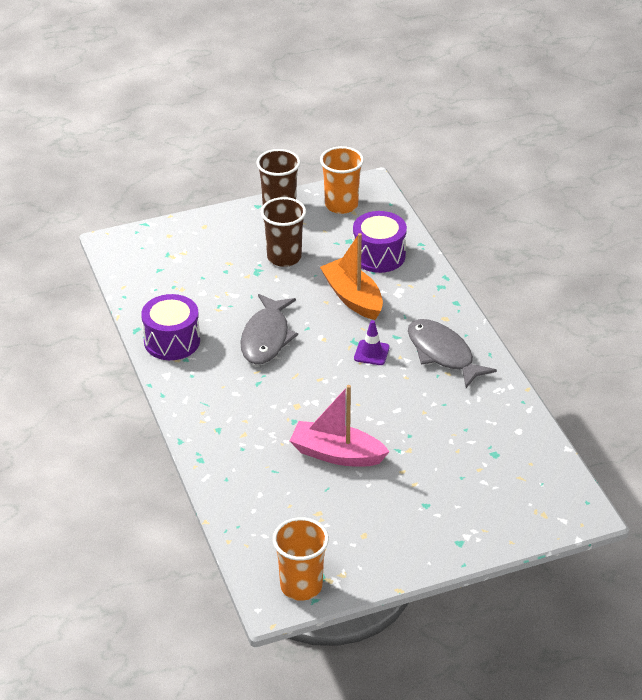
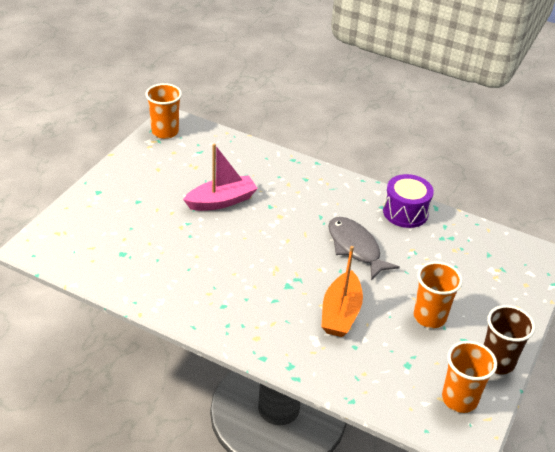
camera: 135 degrees right, 0 degrees up
(284, 257) = (429, 317): brown cup -> orange cup
(353, 298) = (340, 313): orange boat -> orange boat turned 90 degrees clockwise
(371, 353) = (276, 277): purple traffic cone -> none
(379, 255) = (368, 365): purple drum -> none
(443, 353) = (227, 306): grey fish -> none

